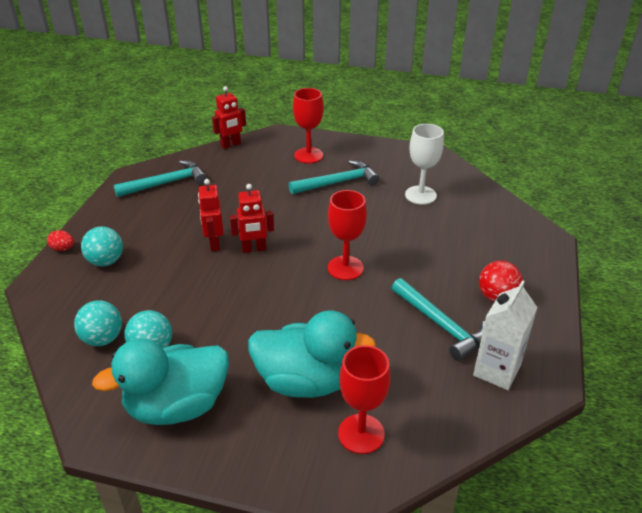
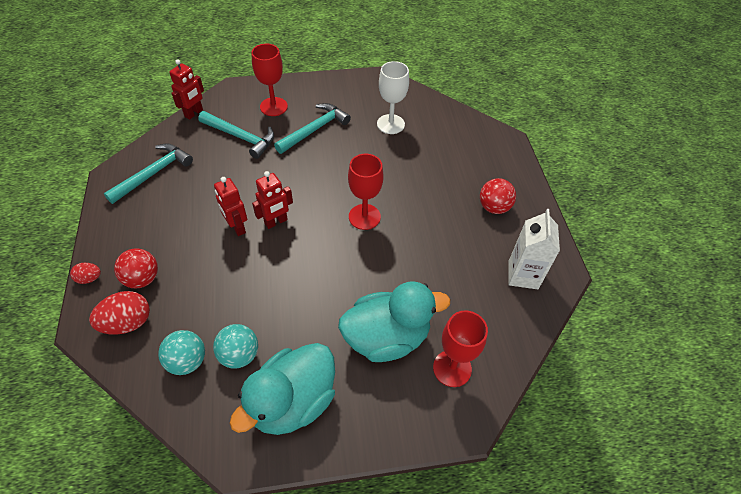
camera: 25 degrees left, 15 degrees up
(72, 292) = (128, 323): none -> red egg
(106, 261) = (142, 279): turquoise ball -> red ball
(440, 325) = (464, 247): turquoise hammer -> turquoise hammer (241, 137)

